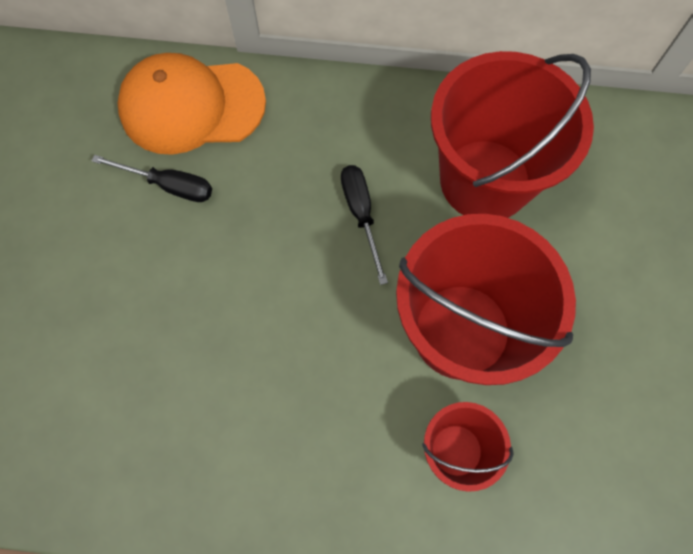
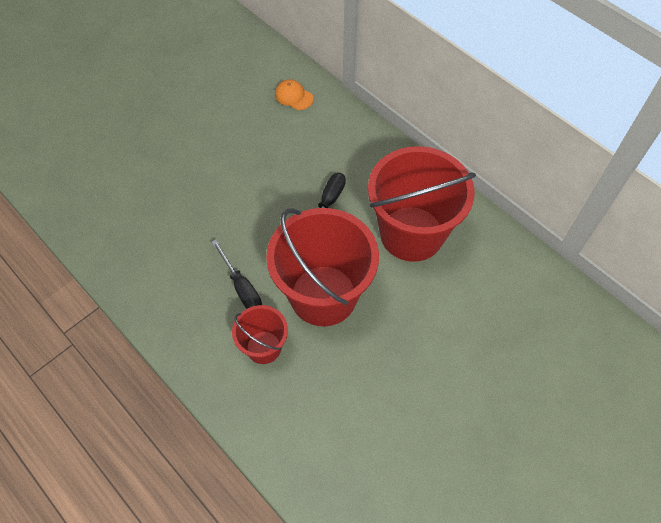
camera: 40 degrees right, 10 degrees down
(169, 185) = (247, 125): black screwdriver -> black screwdriver (241, 287)
(192, 106) = (294, 96): orange cap -> orange cap, size x0.43

